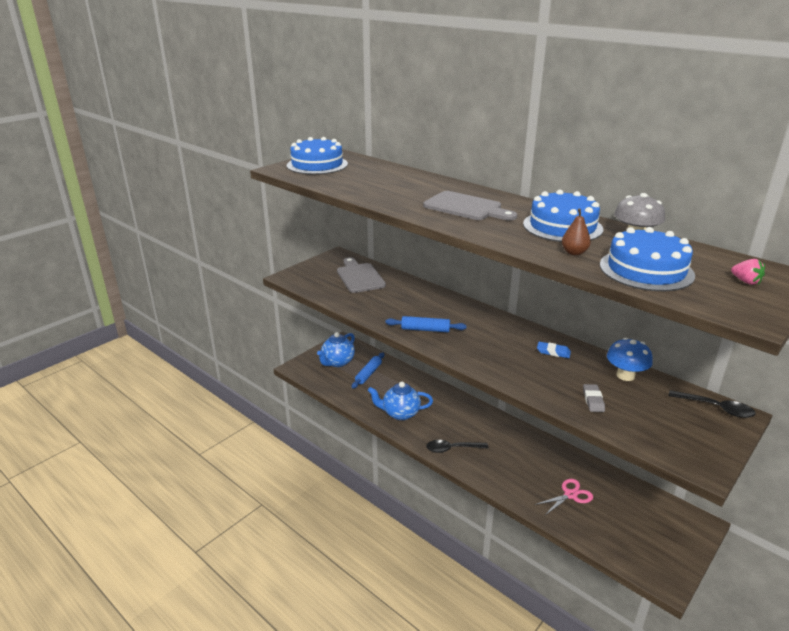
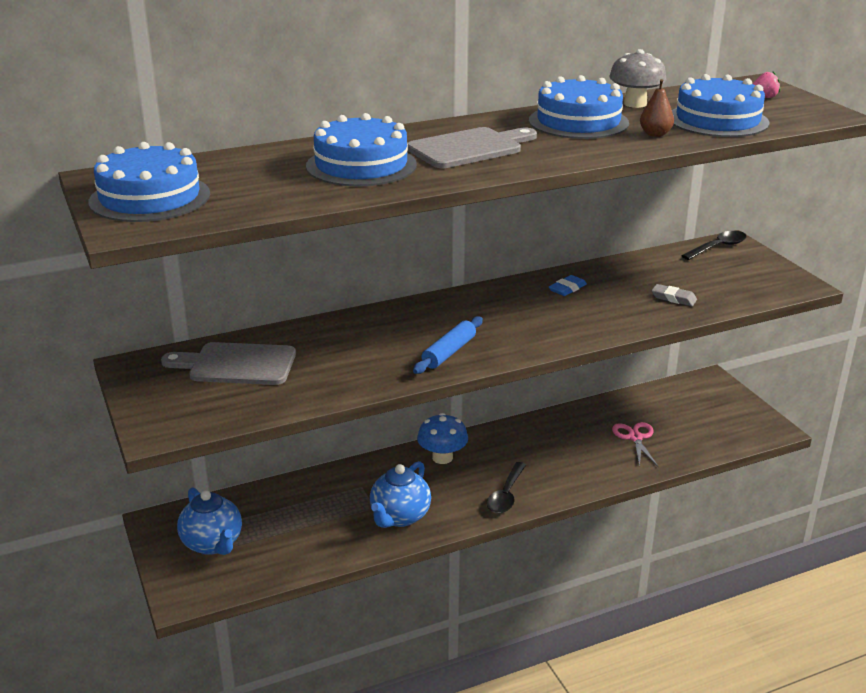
camera: 65 degrees left, 0 degrees up
(368, 374) = (277, 519): blue rolling pin -> none
(405, 190) = (361, 165): none -> blue cake
(625, 375) = (639, 267): blue mushroom -> blue mushroom (442, 457)

